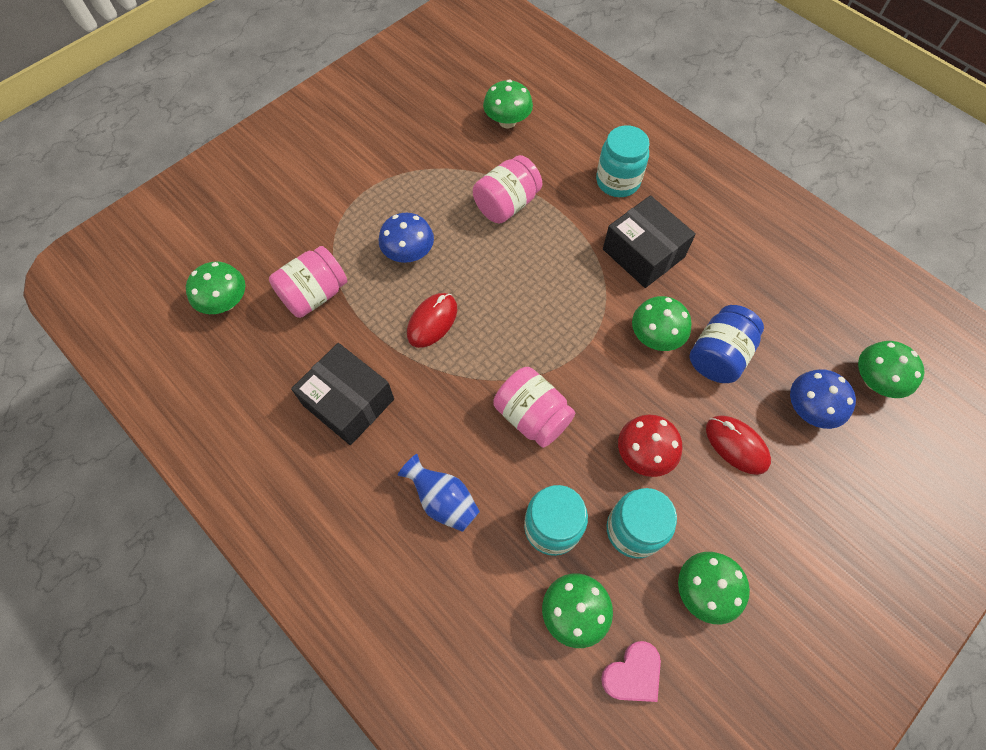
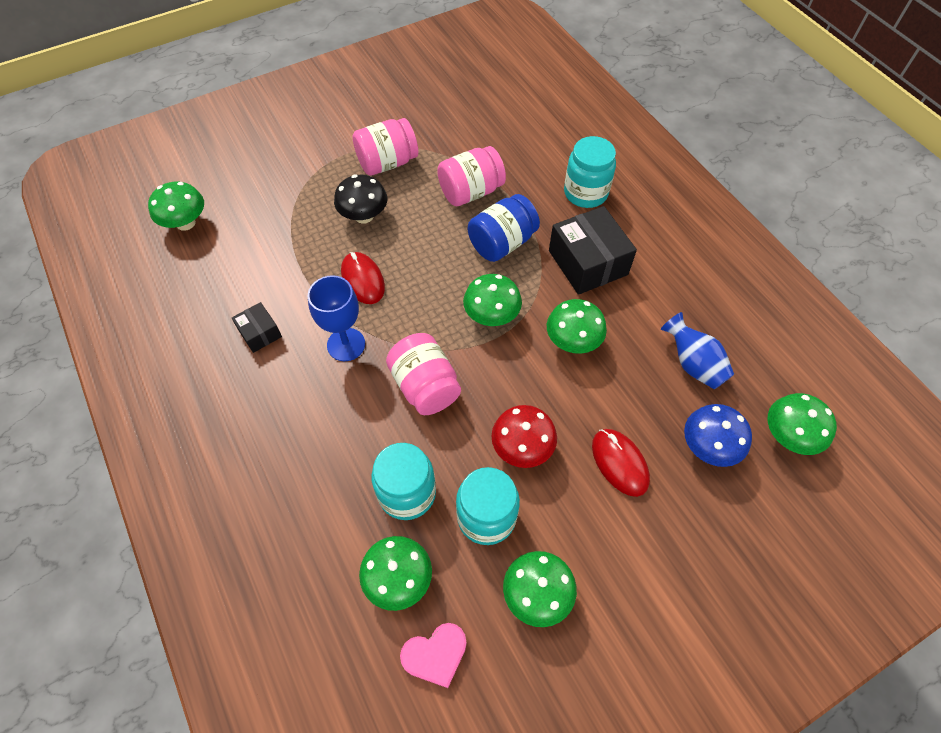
camera: 15 degrees right, 5 degrees down
(314, 294) = (265, 233): pink jar -> pink jar (387, 163)
(348, 402) = (260, 333): black box -> black box, size x0.52
(409, 253) = (364, 216): blue mushroom -> black mushroom
(432, 321) = (363, 280): red mouse -> red mouse turned 75 degrees counterclockwise
(440, 393) = (346, 344): none -> blue goblet
(443, 501) = (312, 442): blue vase -> blue vase (693, 364)
(507, 121) = (498, 120): green mushroom -> green mushroom (491, 316)
(718, 355) = (630, 373): blue jar -> blue jar (502, 243)

